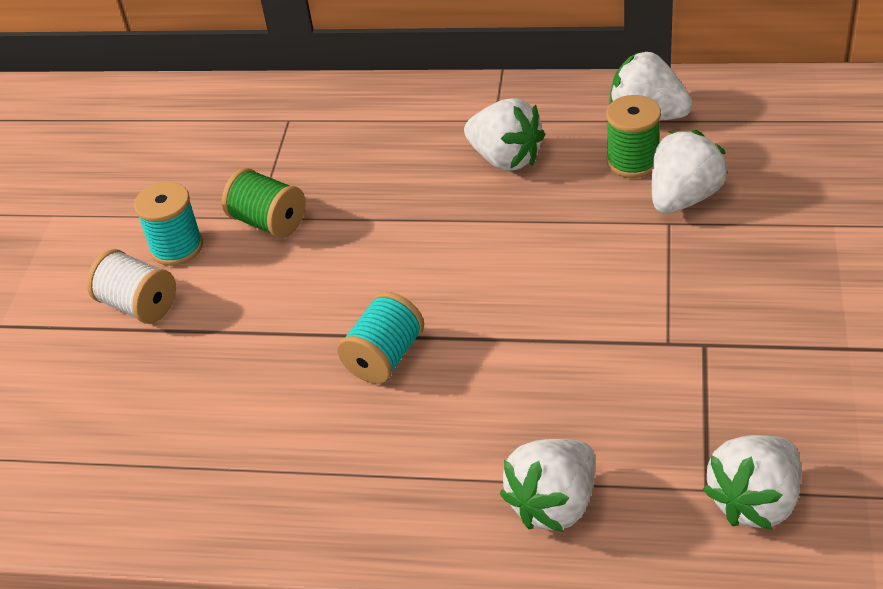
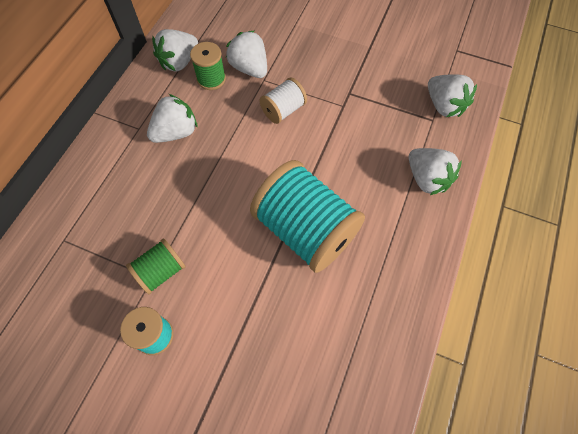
camera: 80 degrees left, 20 degrees up
(138, 305) = (200, 370): white spool -> white spool (283, 110)
(384, 357) = (305, 230): turquoise spool -> turquoise spool, size x2.02

